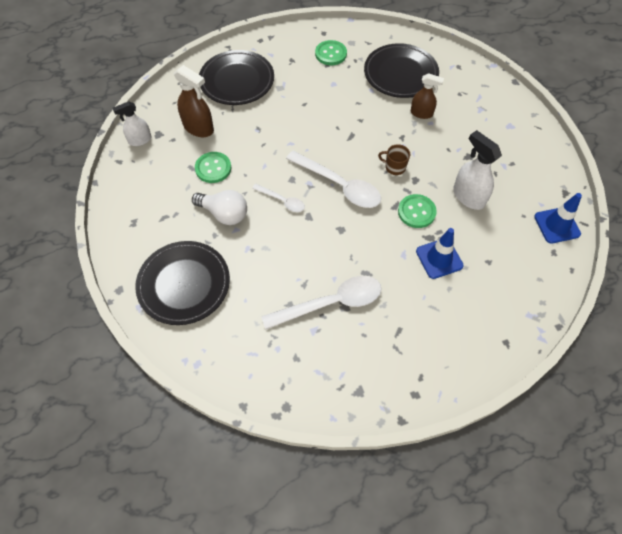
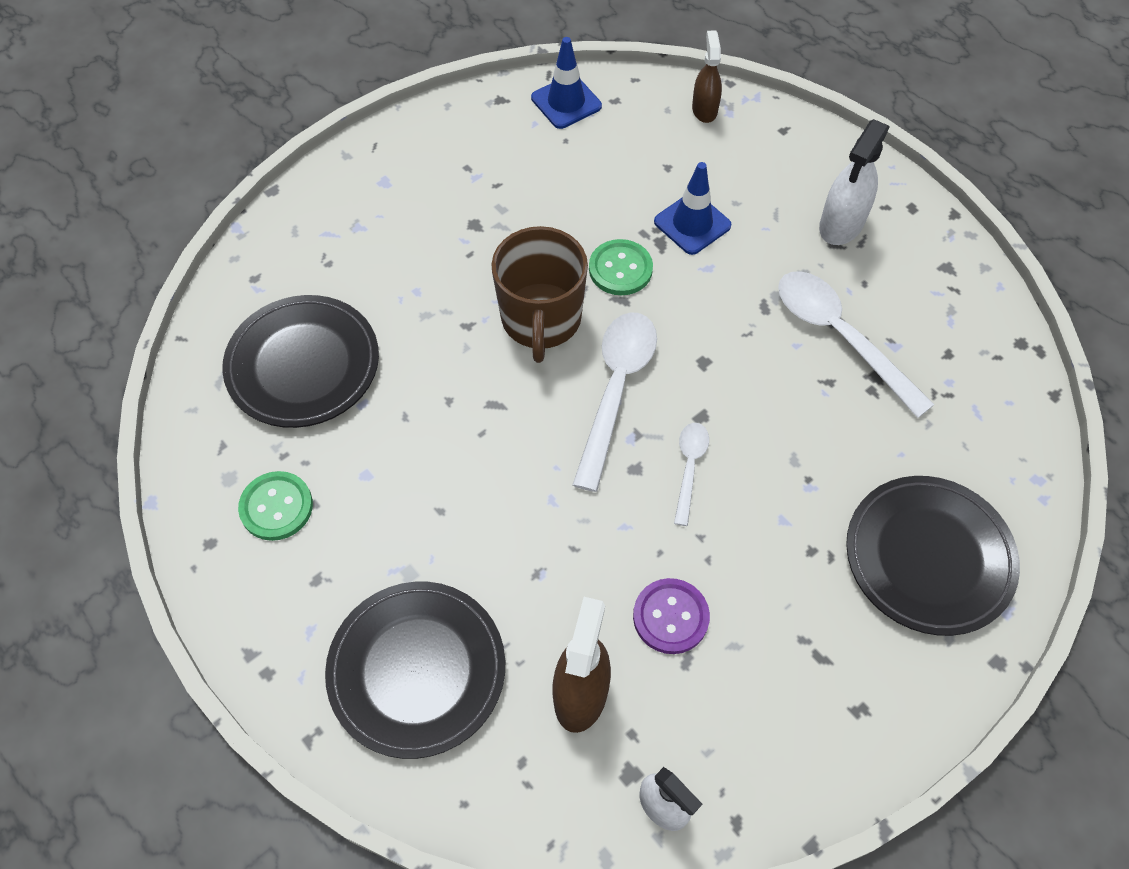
camera: 110 degrees left, 0 degrees up
(213, 168) = (670, 617): green button -> purple button
(224, 214) = (761, 553): white light bulb -> none
(394, 167) = (541, 319): brown mug -> brown mug, size x2.17
(421, 113) = (398, 309): brown spray bottle -> brown spray bottle (704, 109)
(468, 196) = (559, 210): white spray bottle -> white spray bottle (841, 224)

